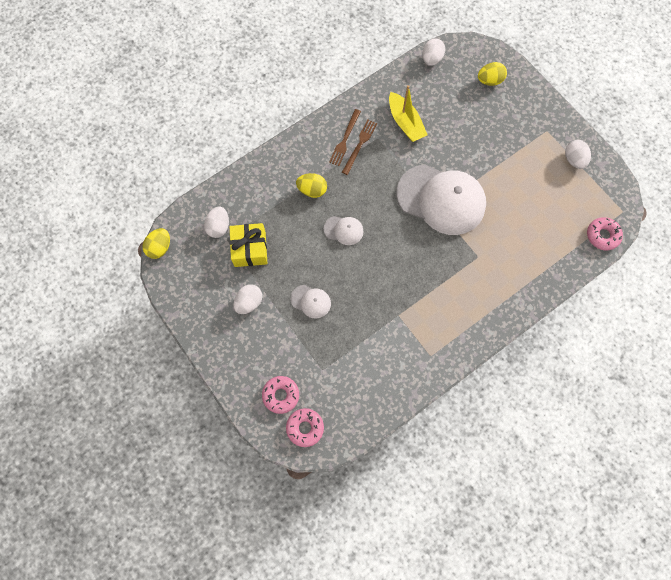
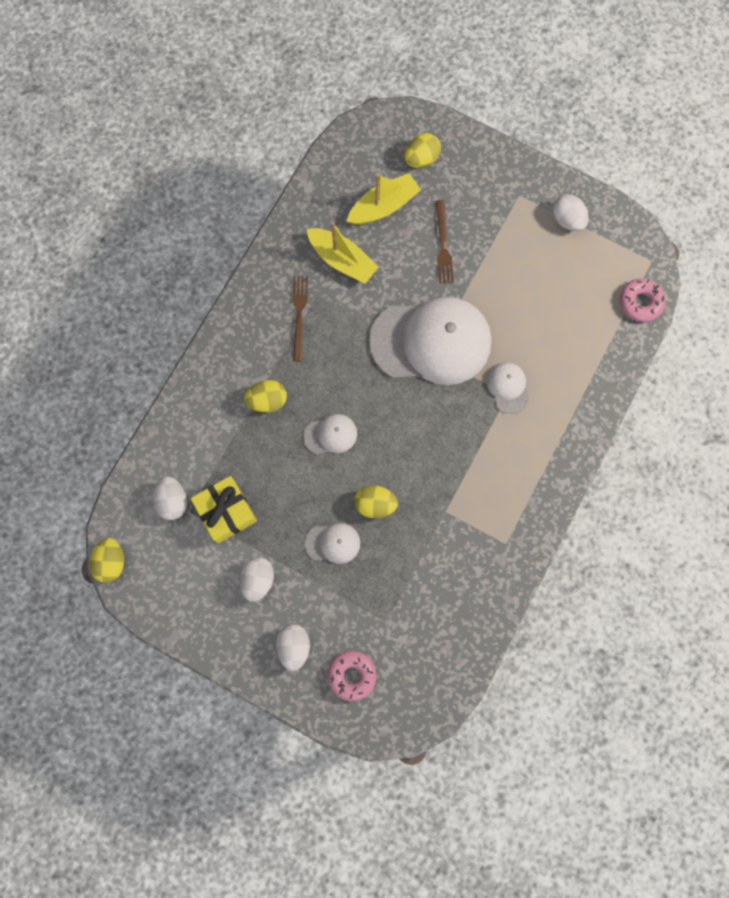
camera: 25 degrees left, 5 degrees up
(305, 428) = (399, 700): pink donut -> none
(345, 139) = (277, 315): brown fork -> brown fork (443, 245)
(352, 288) = (375, 504): none -> yellow egg
(431, 59) = (336, 160): white egg -> white egg (294, 646)
(449, 100) = (383, 206): none -> yellow boat
(481, 252) = (508, 387): none -> white cap

